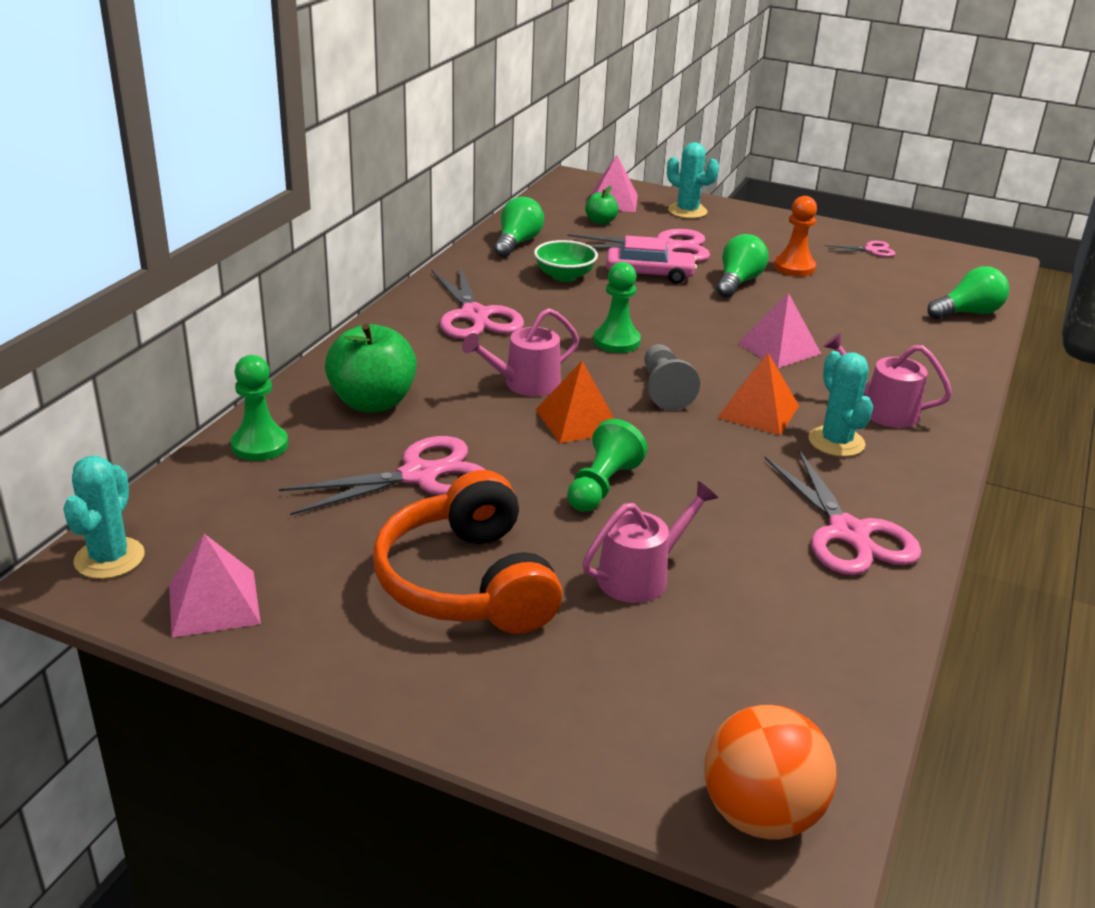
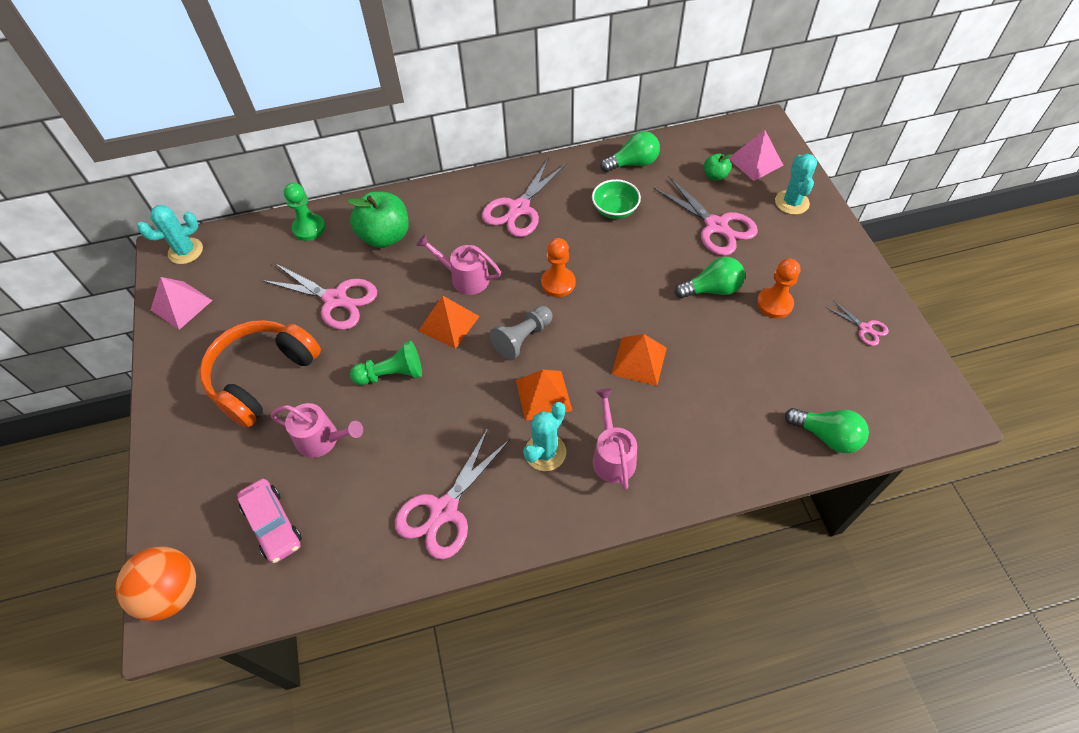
camera: 55 degrees right, 25 degrees up
(616, 341) = (558, 283): green pawn -> orange pawn
(649, 274) = (666, 243): pink car -> pink car (273, 524)
(779, 348) = (639, 361): pink pyramid -> orange pyramid

